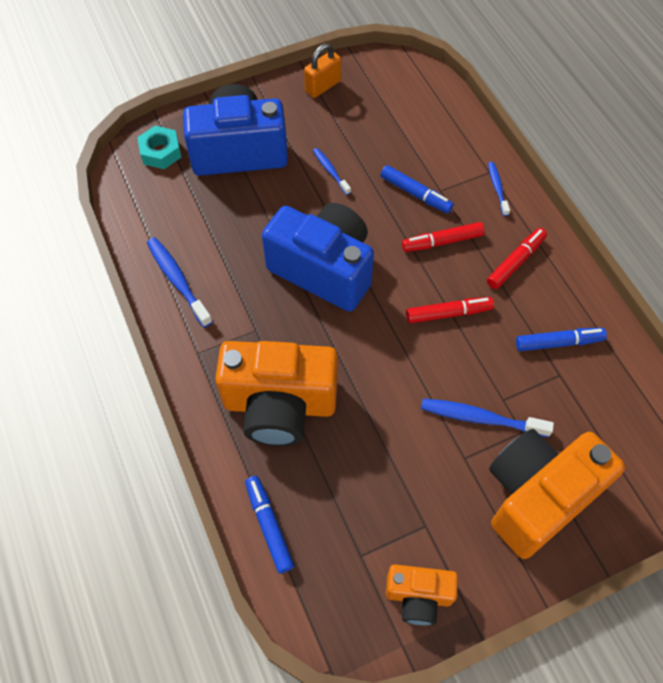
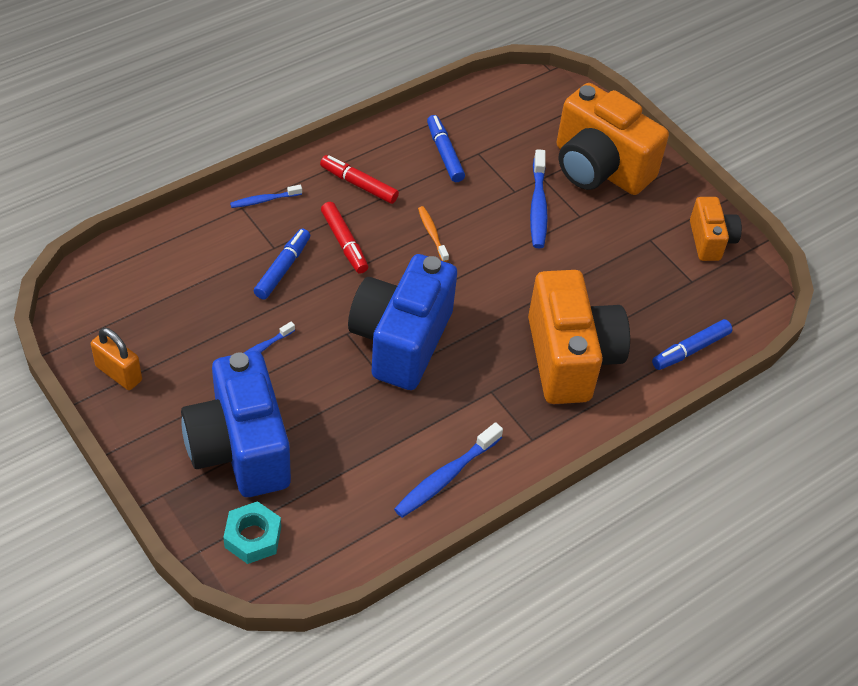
camera: 105 degrees left, 10 degrees down
(448, 313) = (432, 233): red marker -> orange toothbrush

